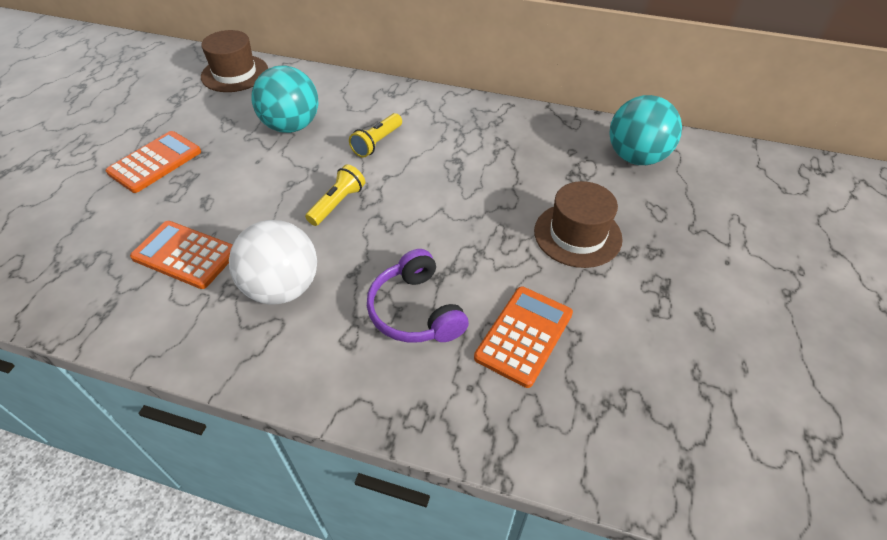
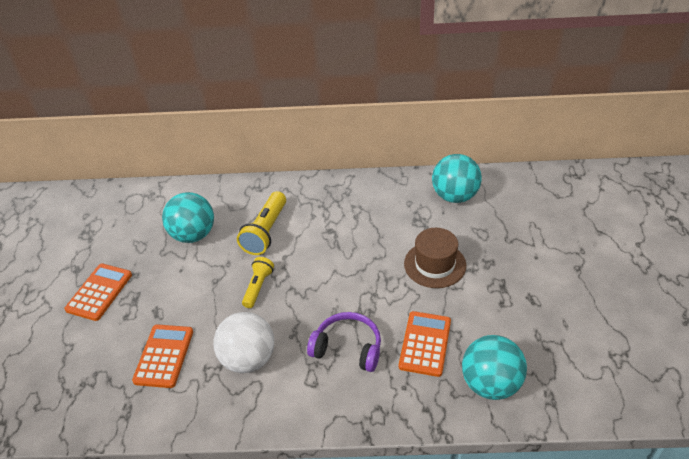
camera: 15 degrees left, 5 degrees down
(185, 255) = (164, 356): orange calculator -> orange calculator turned 90 degrees clockwise
(235, 73) = (123, 201): brown hat -> none
(377, 143) = (265, 232): yellow flashlight -> yellow flashlight, size x1.57
(415, 311) = (347, 348): purple headphones -> purple headphones turned 150 degrees clockwise
(599, 422) = (490, 384): none -> turquoise ball

